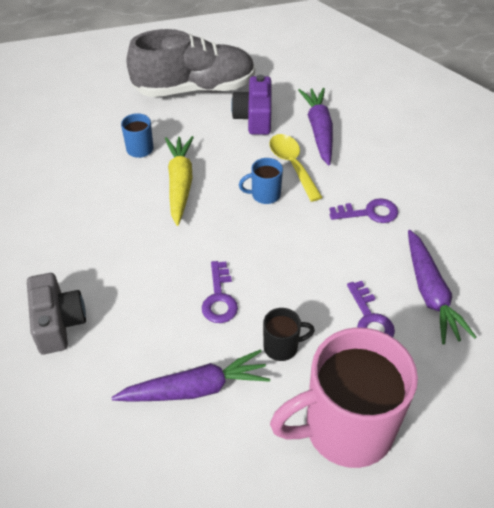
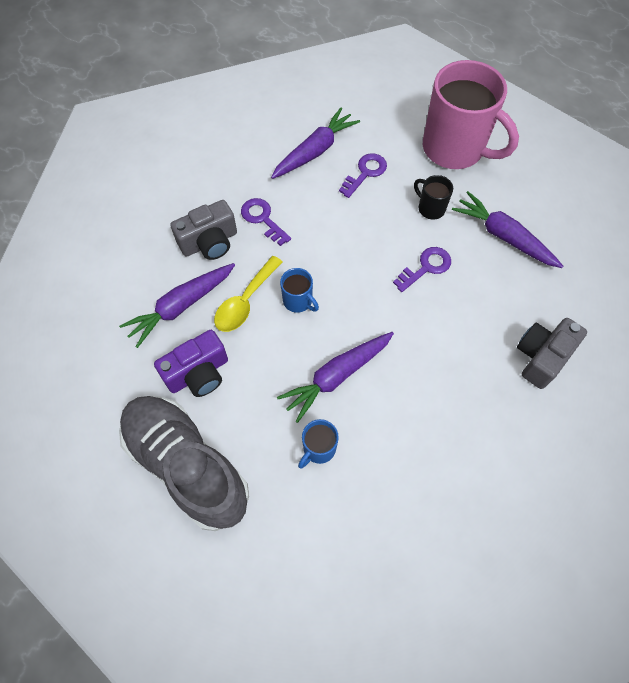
camera: 125 degrees left, 15 degrees up
(180, 184) = (336, 376): yellow carrot -> purple carrot
(369, 170) = (209, 242): none -> grey camera

